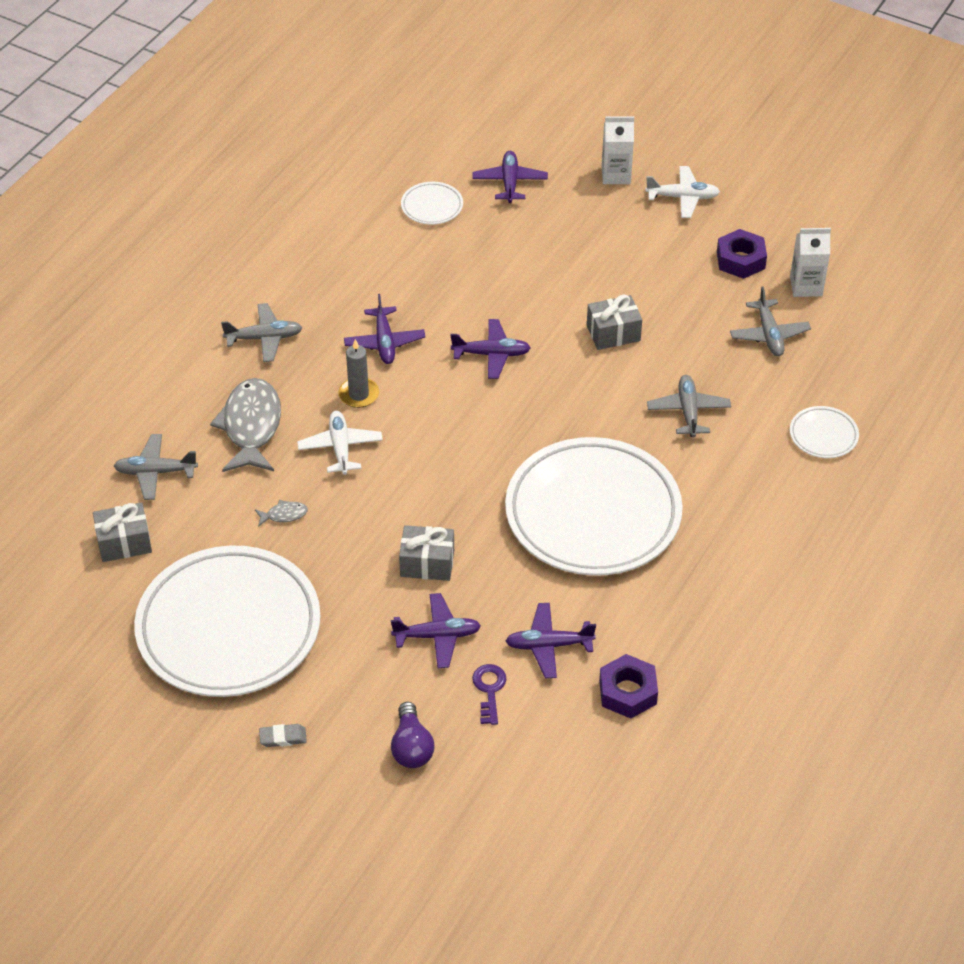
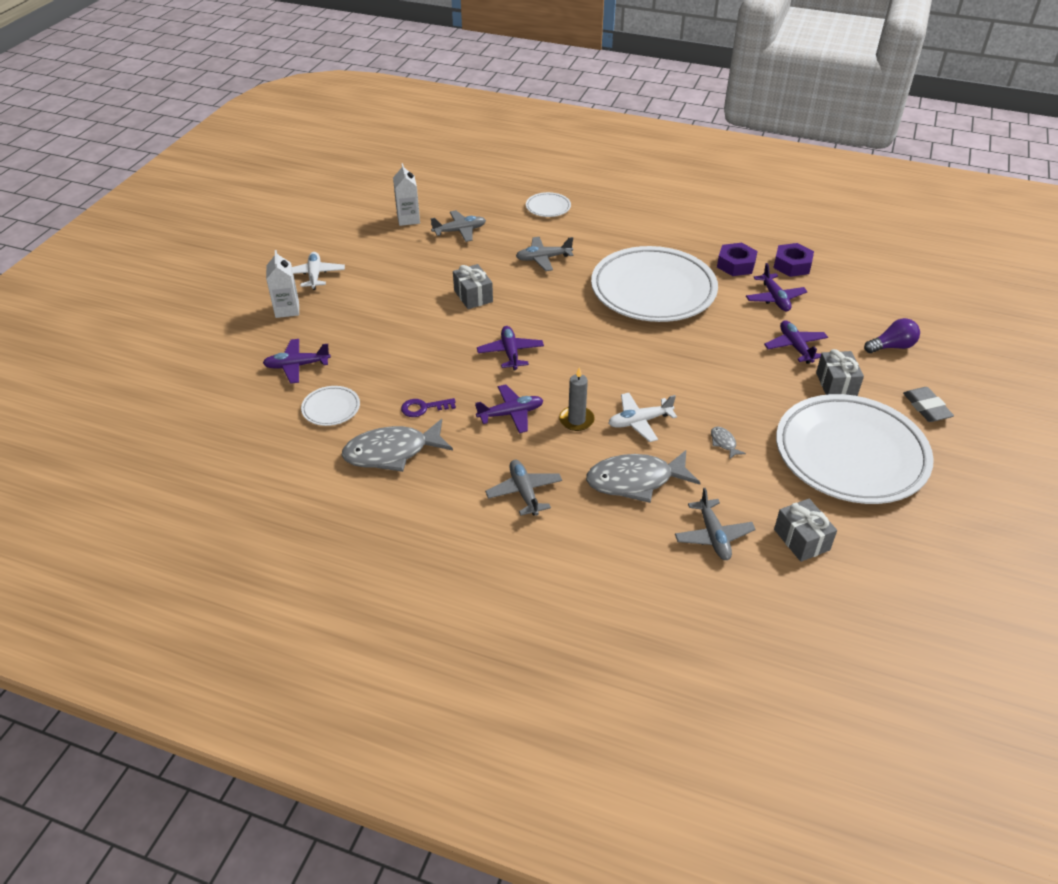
camera: 100 degrees left, 5 degrees down
(283, 737) = (926, 408): grey eraser -> grey eraser, size x1.54
(352, 247) = (392, 452): none -> grey fish
(427, 563) = (734, 359): grey gift -> grey gift (836, 384)
(489, 690) = (825, 319): purple key -> purple key (423, 408)
(740, 260) = (384, 246): purple nut -> purple nut (736, 265)

